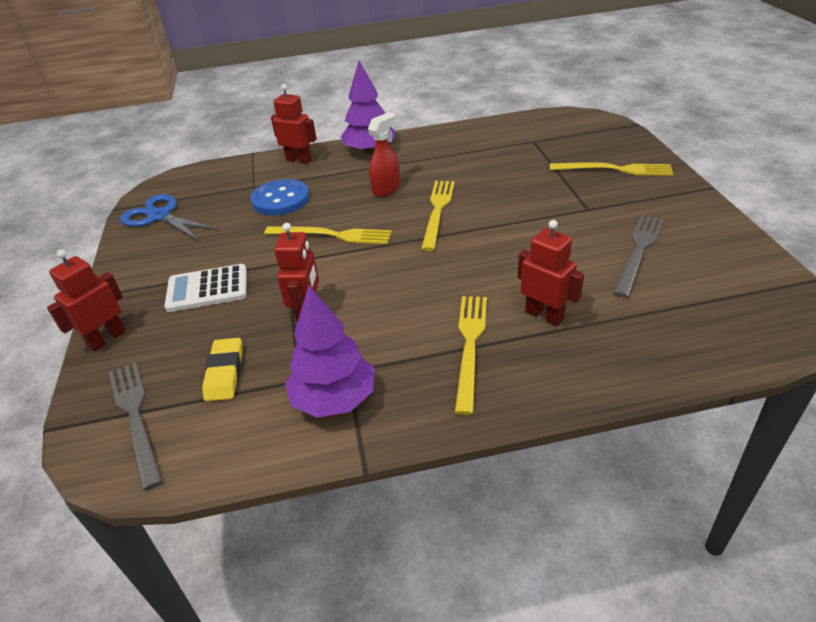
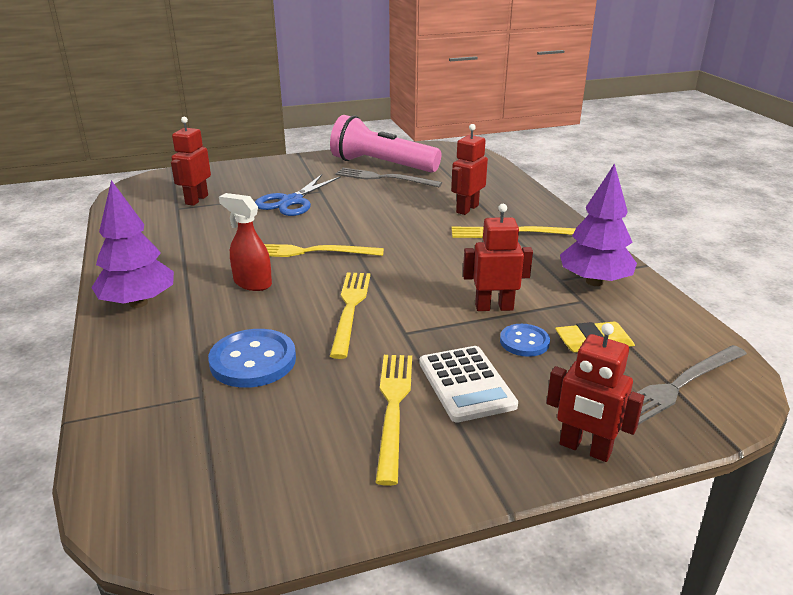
camera: 100 degrees left, 10 degrees down
(159, 216) = (273, 490): blue scissors -> blue scissors (291, 201)
(245, 326) = (524, 342): none -> blue button
(299, 160) = (132, 362): red robot -> red robot (196, 200)
(615, 169) = (255, 179): yellow fork -> yellow fork (393, 408)
(688, 249) = (381, 165): none -> pink flashlight

